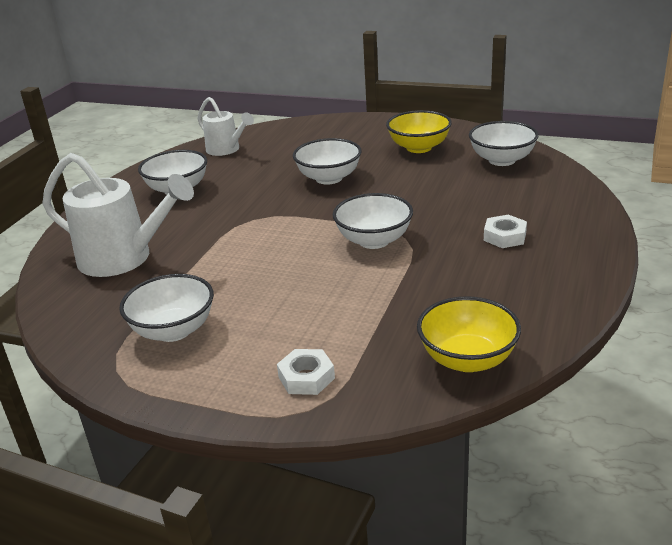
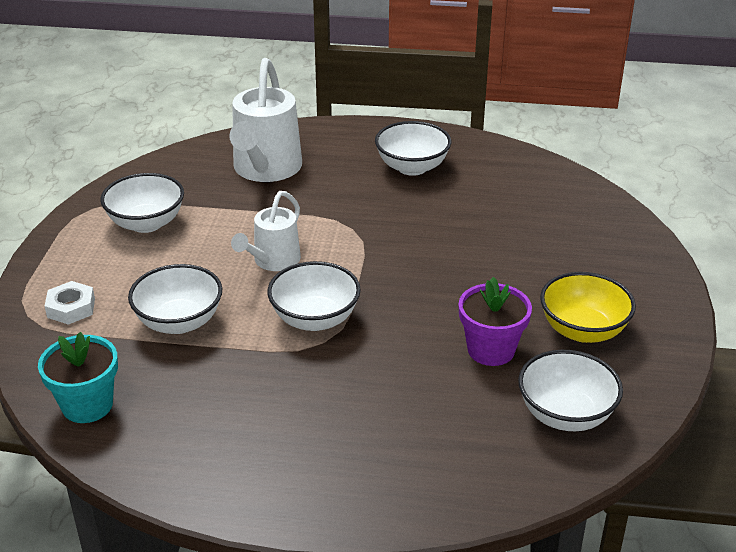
camera: 75 degrees right, 5 degrees up
(226, 150) = (524, 178): white watering can -> white watering can (273, 261)
(329, 178) = (466, 265): white bowl -> white bowl (179, 322)
(432, 177) = (491, 350): none -> purple flower pot
(467, 359) = (87, 405): yellow bowl -> turquoise flower pot
(504, 236) = (336, 424): white nut -> none

